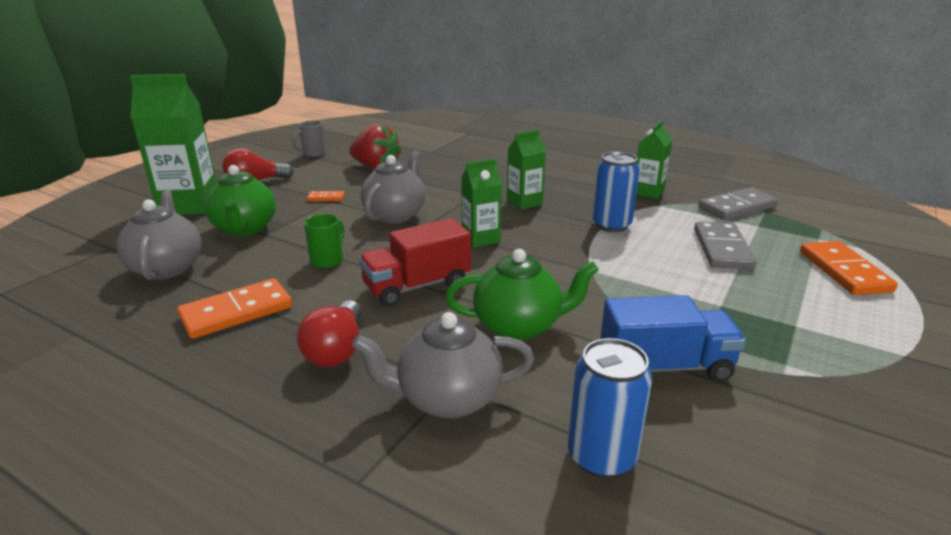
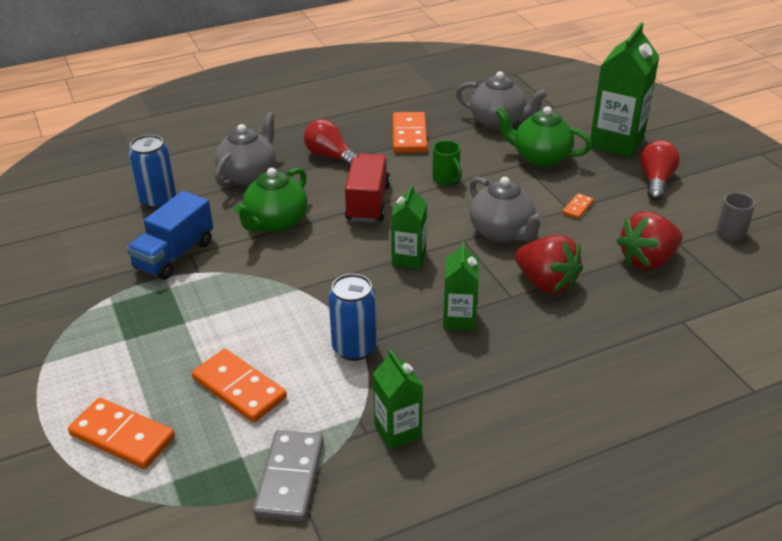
camera: 125 degrees right, 10 degrees up
(444, 188) = (546, 283): none -> red strawberry
(722, 249) = (239, 388): grey domino -> orange domino

